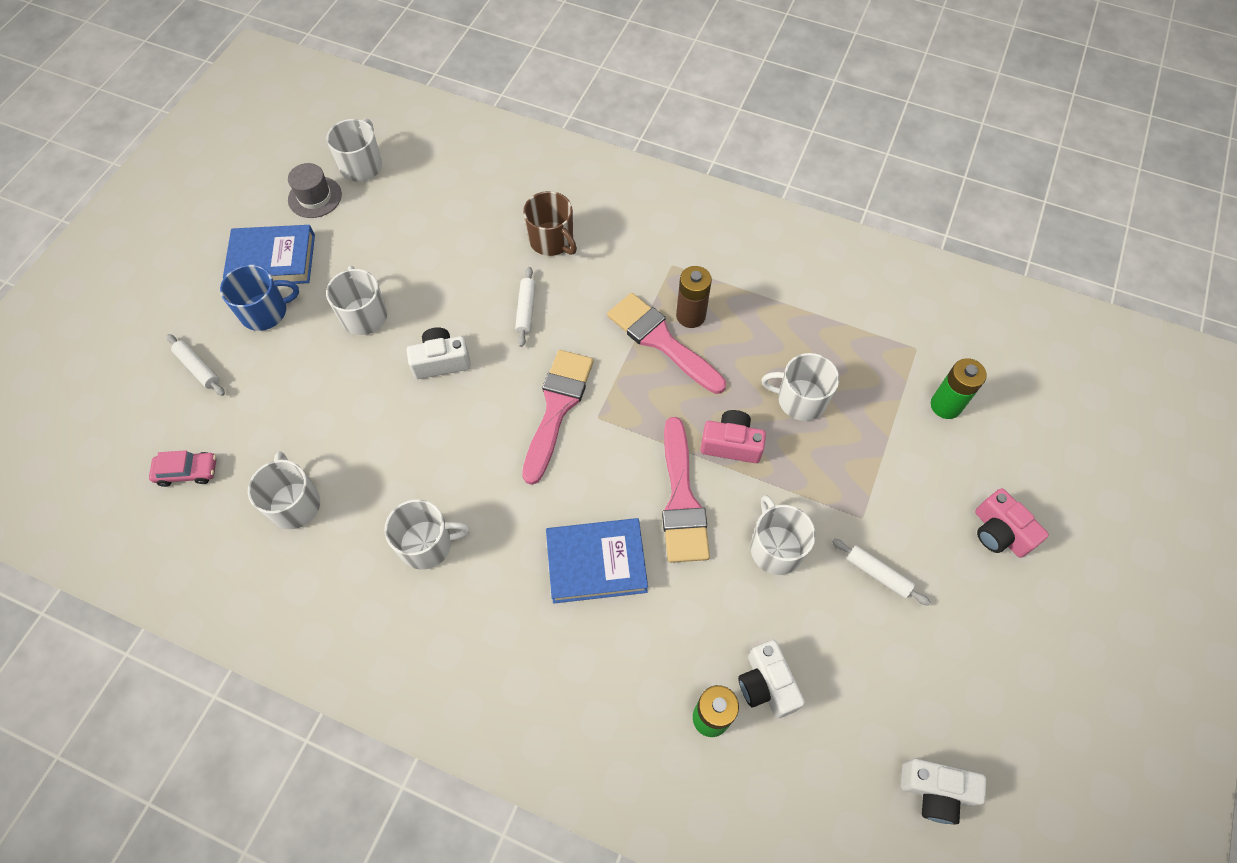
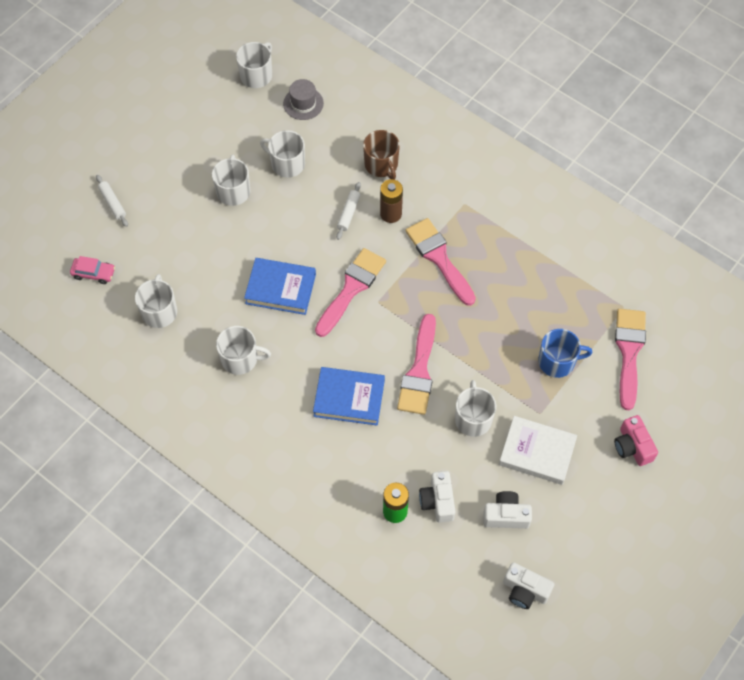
camera: 15 degrees right, 0 degrees up
(265, 312) = (165, 173): blue mug -> blue mug (557, 361)
(272, 260) = (178, 135): blue book -> blue book (280, 289)
(315, 197) = (217, 93): grey hat -> grey hat (303, 103)
(441, 361) = (279, 237): white camera -> white camera (506, 515)
(690, 316) = (466, 245): brown battery -> brown battery (391, 214)
(731, 444) = (465, 342): pink camera -> none
(800, 400) = (525, 323): white mug -> white mug (287, 164)
(878, 574) = (537, 452): white rolling pin -> white book
(945, 405) = (629, 352): green battery -> pink brush

